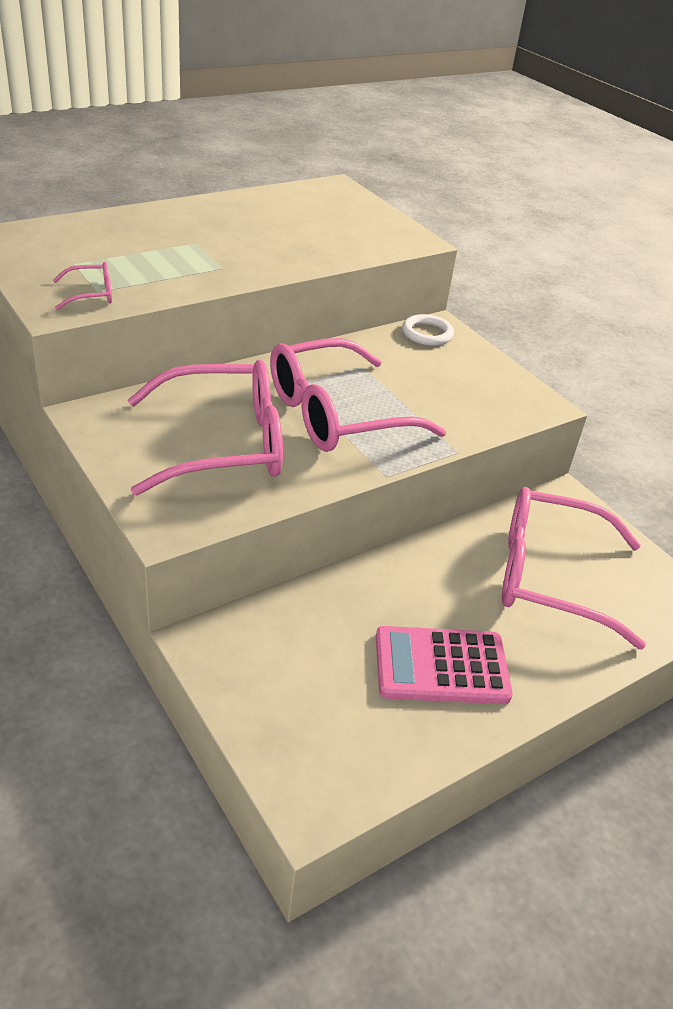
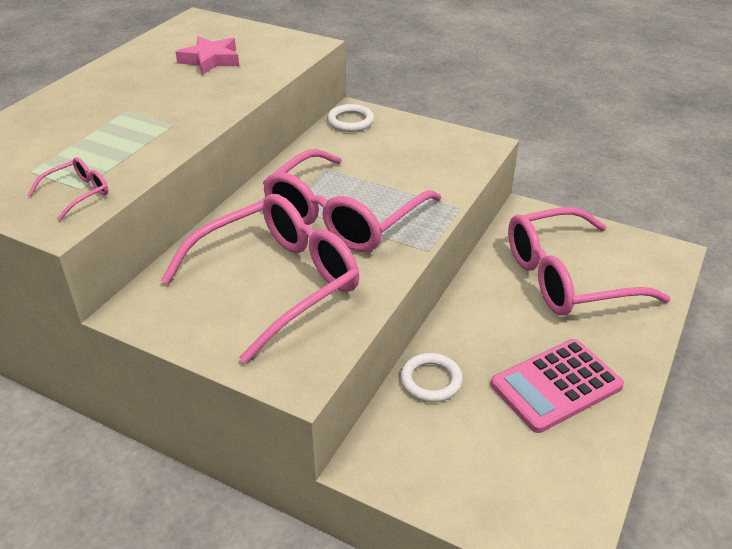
camera: 25 degrees left, 0 degrees up
(311, 225) = (211, 60): none -> pink star
(323, 602) = (431, 380): none -> white ring

